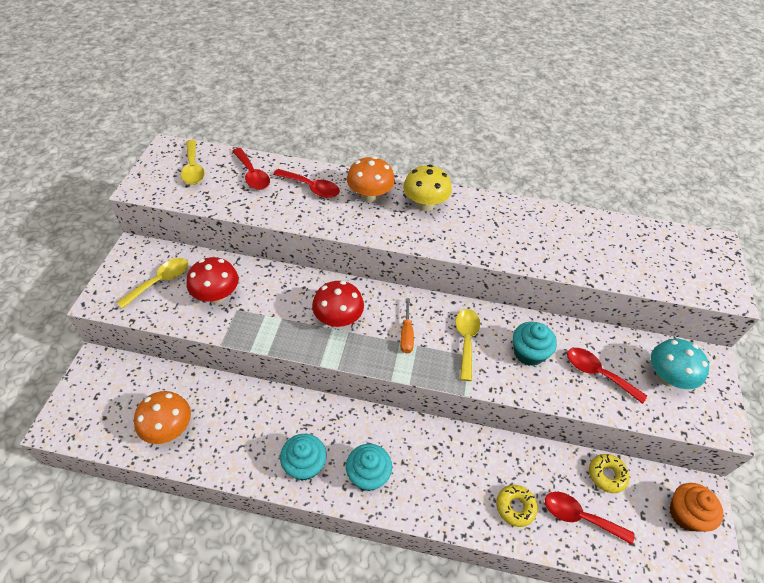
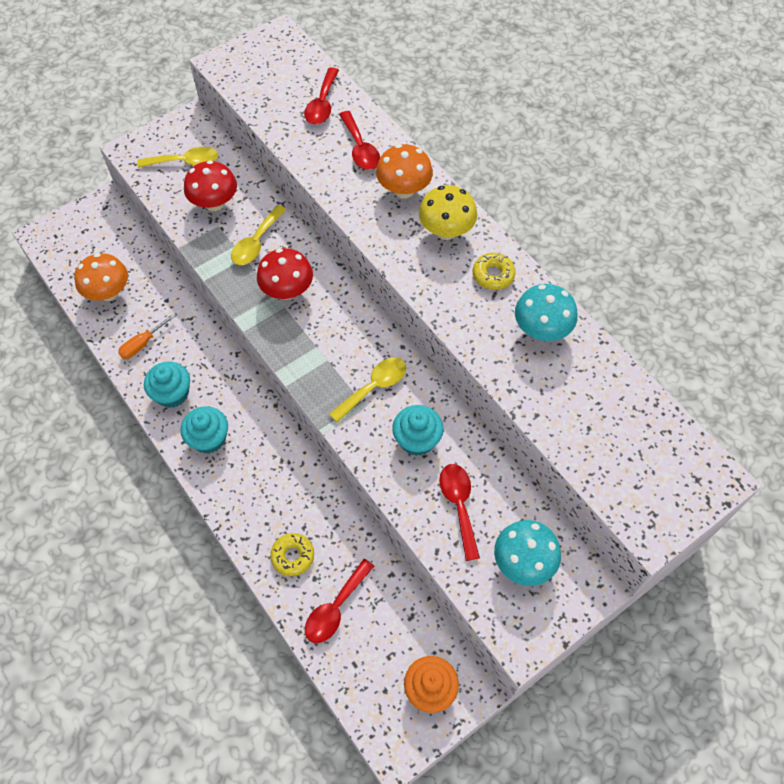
camera: 45 degrees right, 10 degrees up
(193, 169) = (279, 68): yellow spoon -> yellow spoon (256, 243)
(406, 334) = (328, 344): orange screwdriver -> orange screwdriver (142, 344)
(544, 226) = (541, 330): none -> turquoise mushroom
(579, 517) = (335, 608): red spoon -> red spoon turned 120 degrees counterclockwise
(606, 475) = (398, 601): yellow donut -> yellow donut (493, 275)

